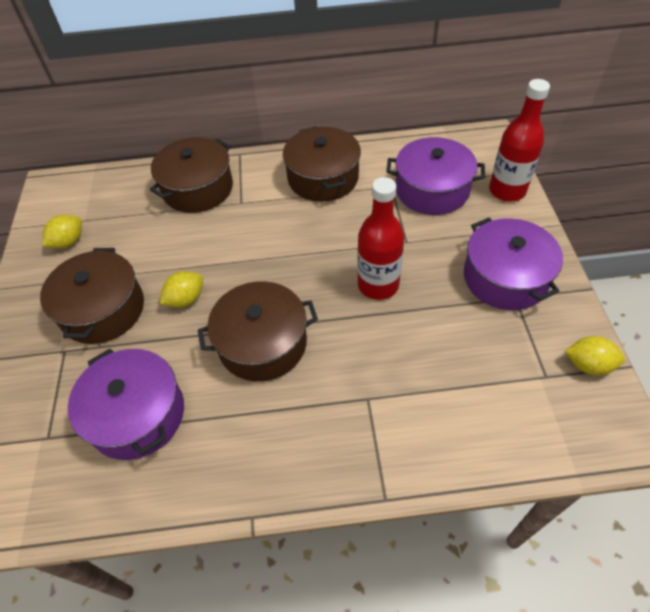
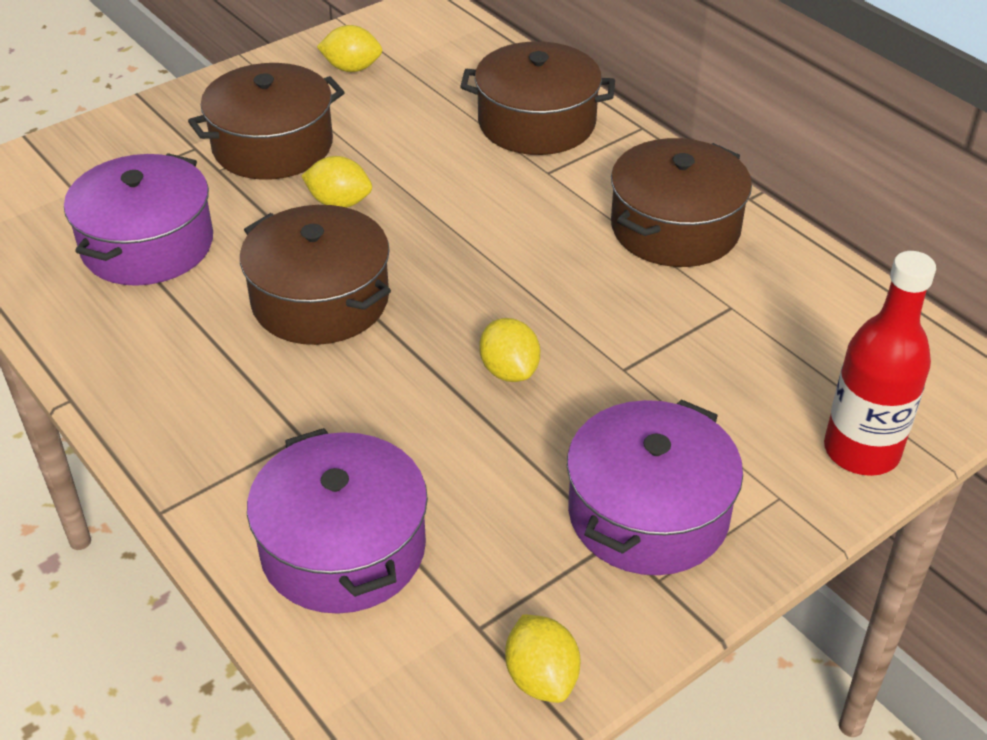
camera: 55 degrees right, 10 degrees down
(378, 285) = (509, 371): red bottle -> yellow lemon
(432, 190) = (768, 356): purple pot -> purple pot (343, 548)

